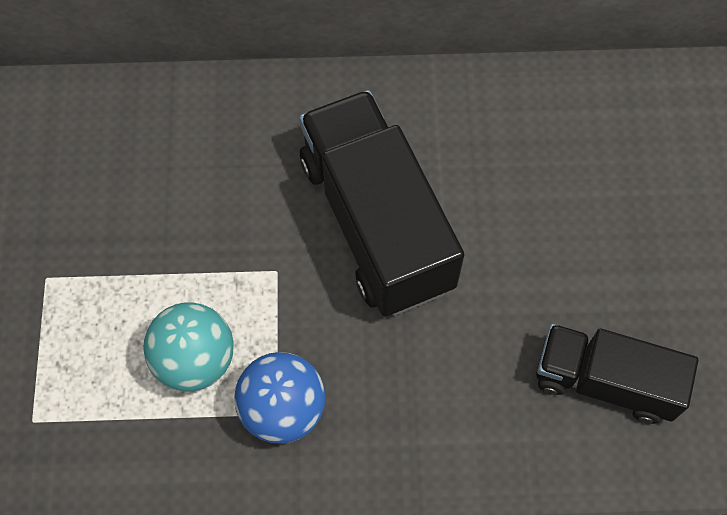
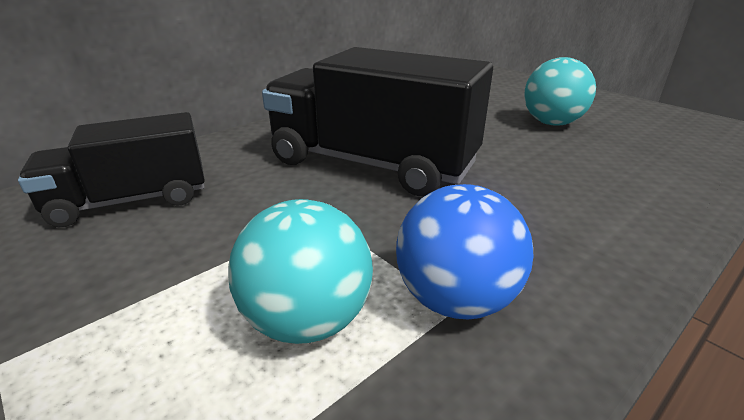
camera: 40 degrees left, 35 degrees down
(604, 381) = (622, 159): black truck -> black truck (131, 201)
(634, 277) = (551, 123): none -> turquoise ball

